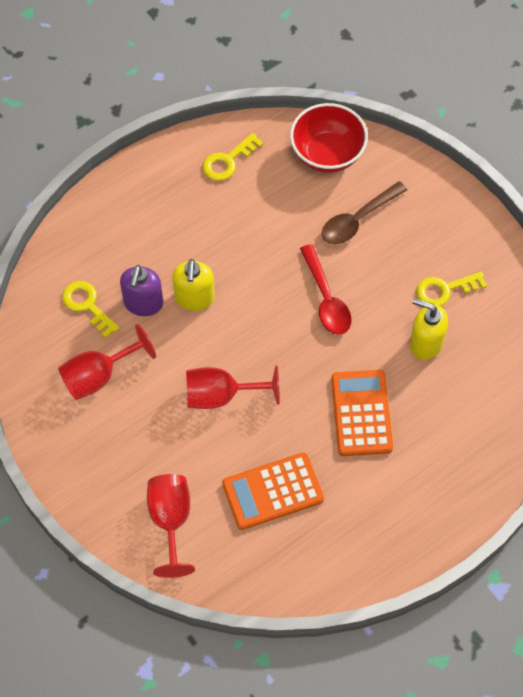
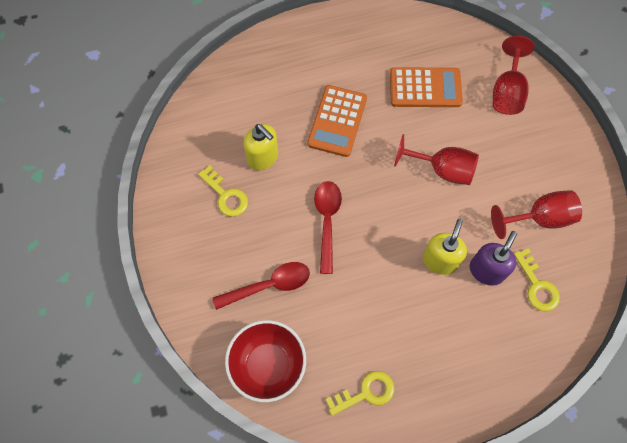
camera: 160 degrees left, 5 degrees up
(358, 220) = (269, 285): brown spoon -> red spoon
(444, 290) = (226, 195): yellow key -> yellow key turned 45 degrees clockwise

